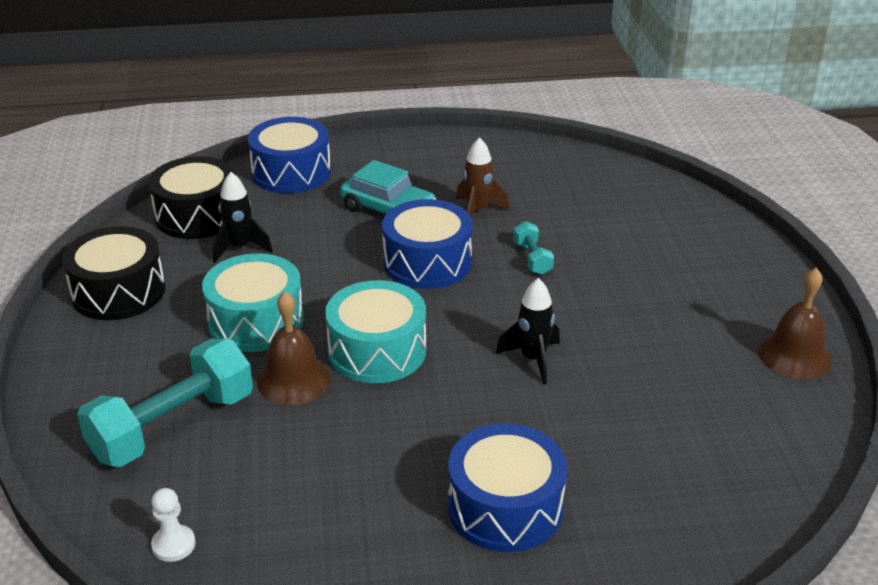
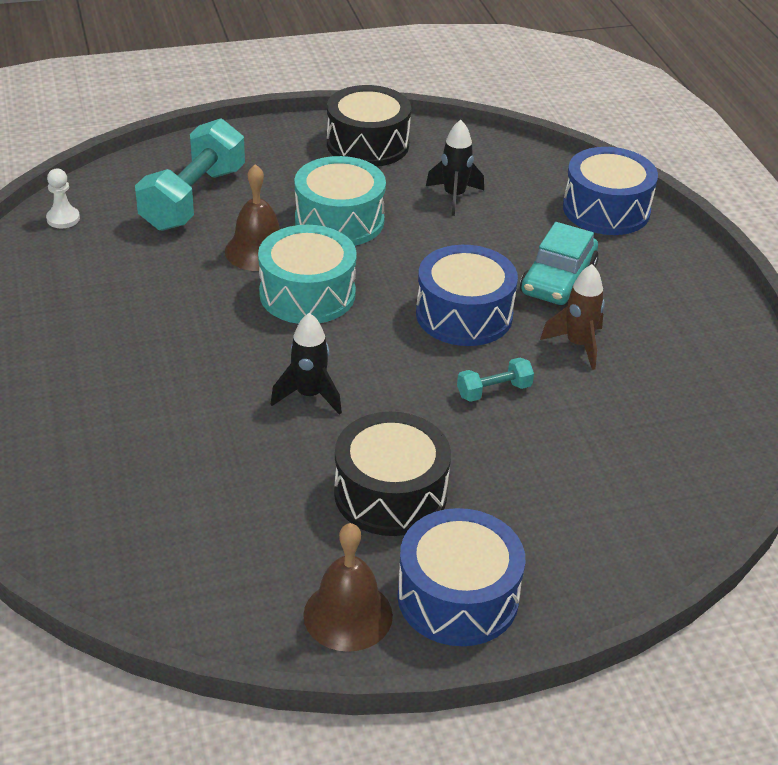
camera: 80 degrees right, 5 degrees up
(173, 426) = (193, 198): turquoise dumbbell -> turquoise dumbbell turned 75 degrees clockwise
(197, 215) = (501, 165): black drum -> black drum (390, 493)
(505, 507) = (97, 384): blue drum -> blue drum (458, 597)

